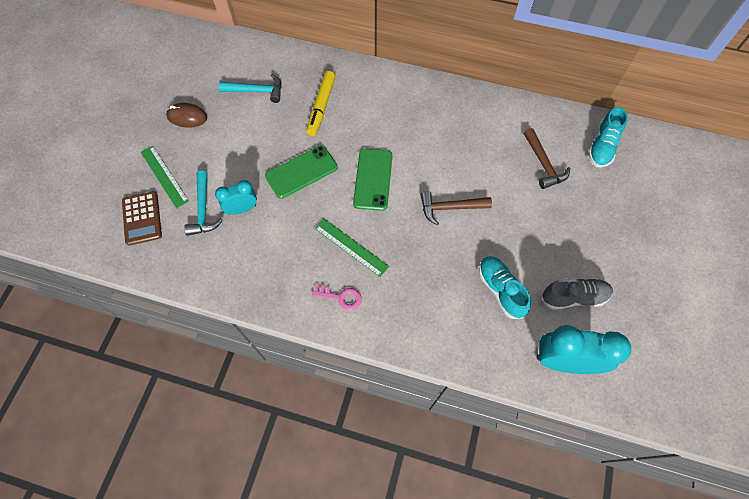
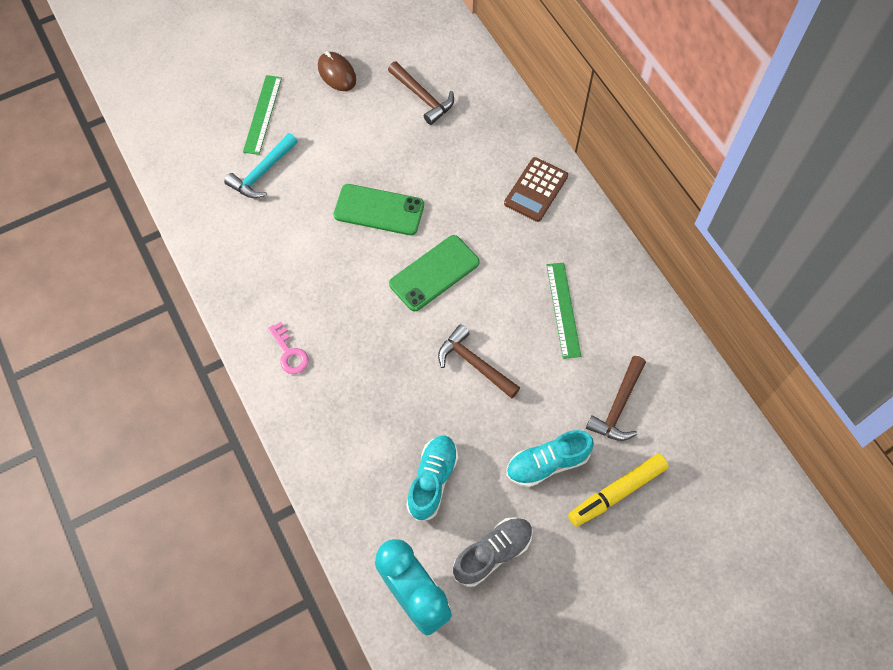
camera: 45 degrees right, 0 degrees up
(142, 218) = (208, 138): brown calculator -> brown calculator (536, 190)
(242, 209) = (293, 200): turquoise clock -> none
(256, 91) = (422, 97): turquoise hammer -> brown hammer
(321, 107) = (465, 162): yellow marker -> yellow marker (617, 492)
(351, 247) = (346, 317): green ruler -> green ruler (563, 309)
(573, 297) = (492, 553): grey shoe -> grey shoe turned 75 degrees counterclockwise
(602, 146) = (704, 445): turquoise shoe -> turquoise shoe (547, 463)

